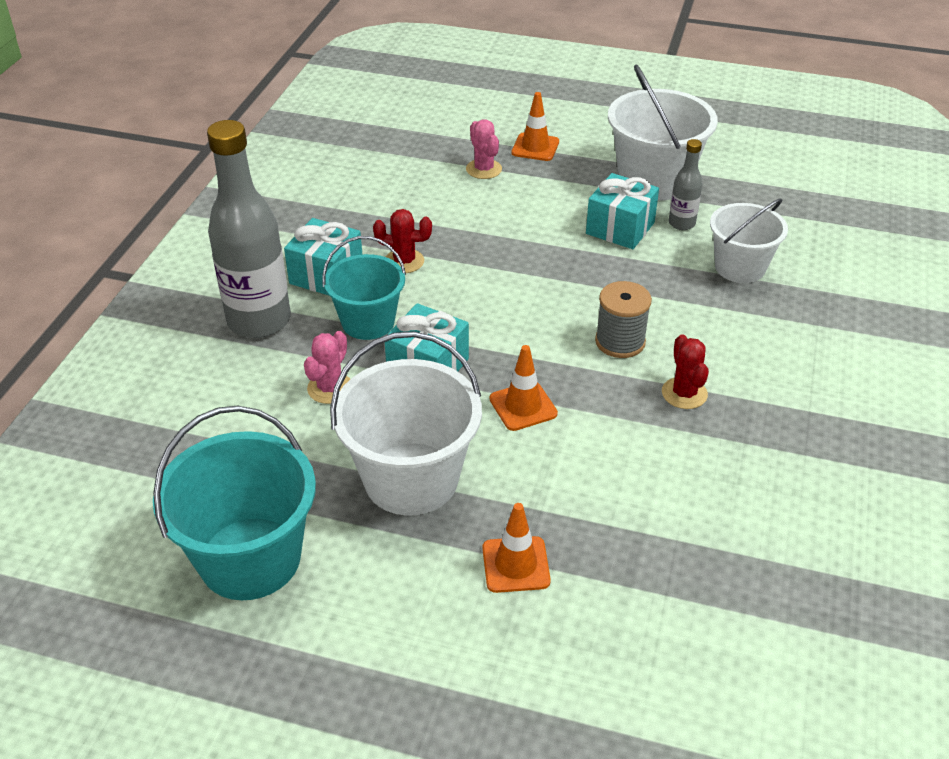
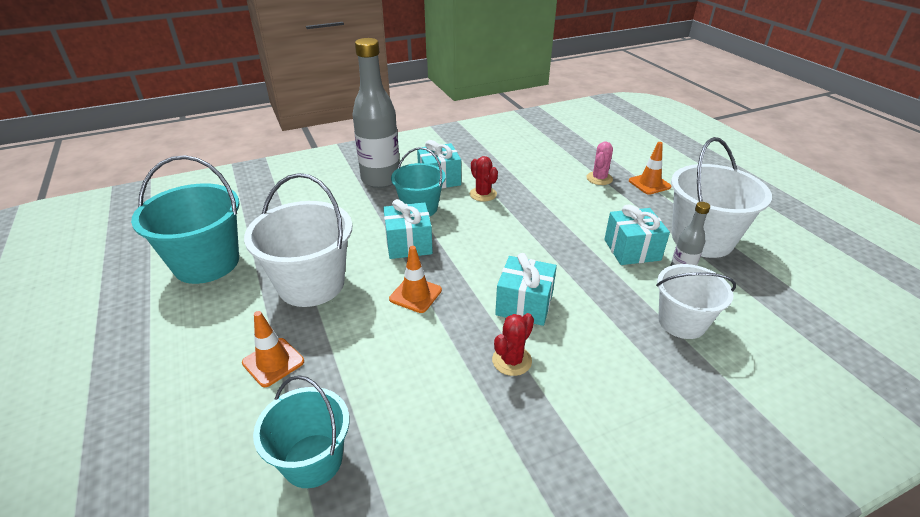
camera: 50 degrees right, 5 degrees down
(330, 388) = (355, 223): pink cactus -> none
(620, 342) = (524, 304): grey spool -> turquoise gift
(682, 588) = (313, 460): none -> turquoise bucket

